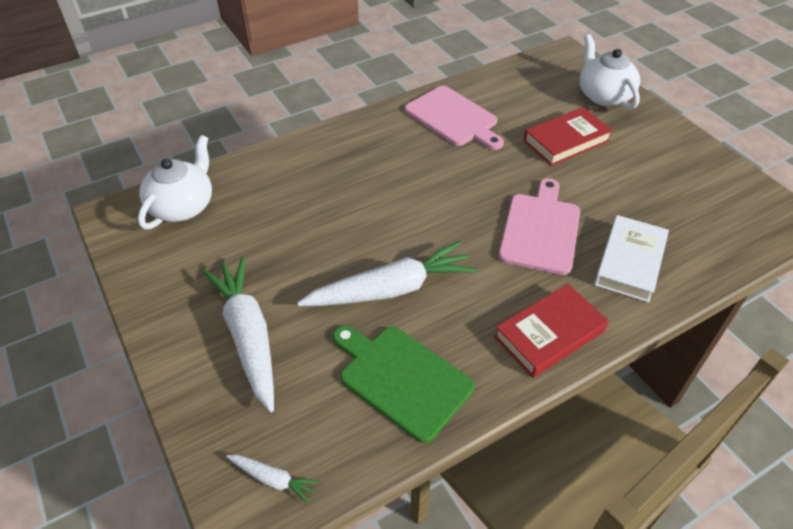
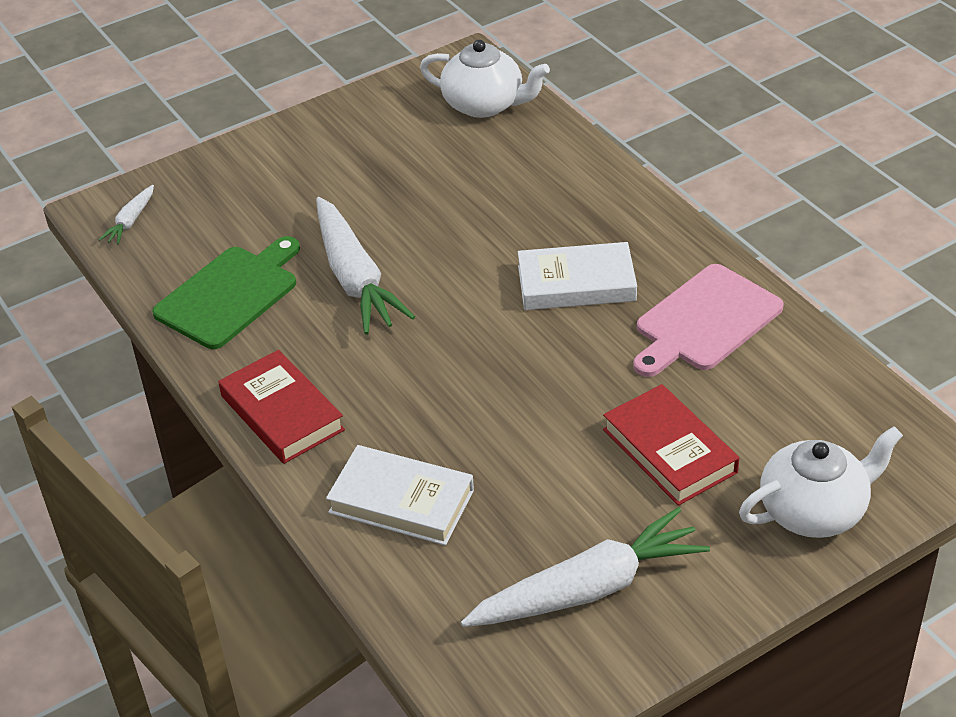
camera: 90 degrees right, 5 degrees down
(248, 336) = (293, 182): white carrot -> white carrot (588, 589)
(411, 169) = (576, 283): none -> white book
(541, 230) = (461, 412): pink cutting board -> none

